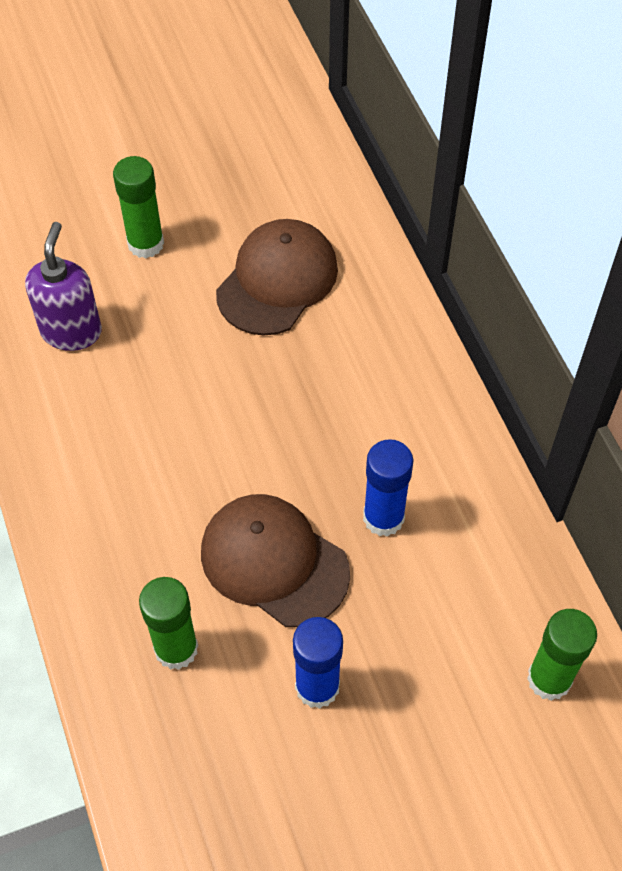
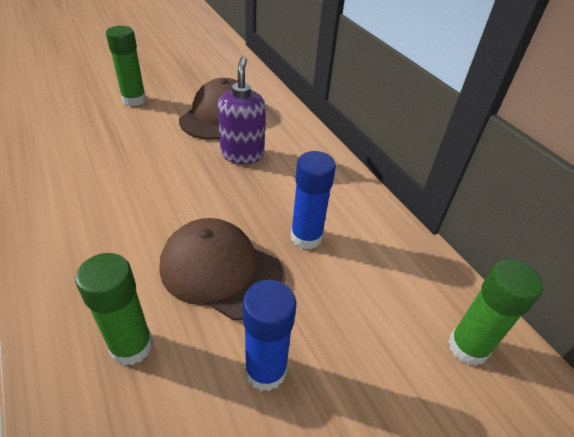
camera: 10 degrees left, 15 degrees down
(71, 331) = (75, 140): purple soap dispenser -> purple soap dispenser (242, 154)

